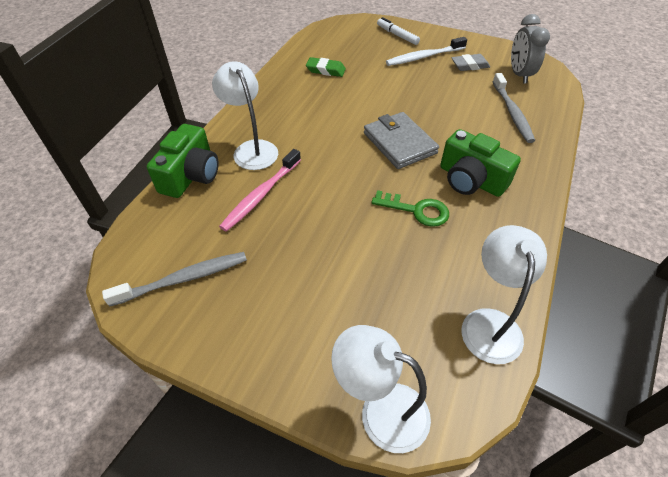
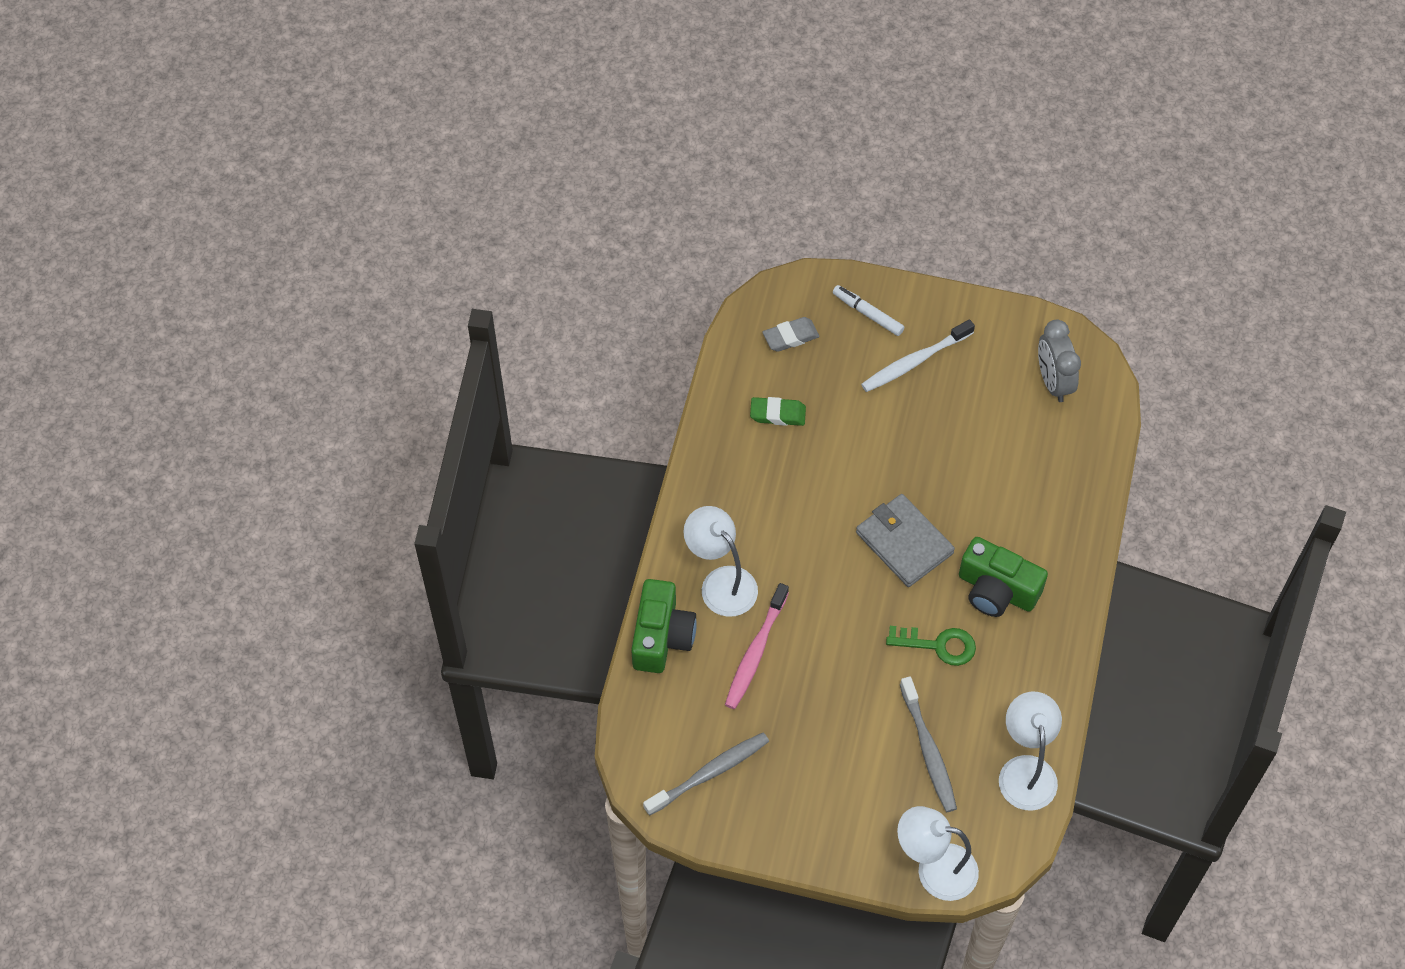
camera: 10 degrees left, 10 degrees up
(469, 65) = (982, 372): grey eraser -> grey eraser (790, 337)
(512, 113) = (1044, 464): grey toothbrush -> grey toothbrush (928, 750)

